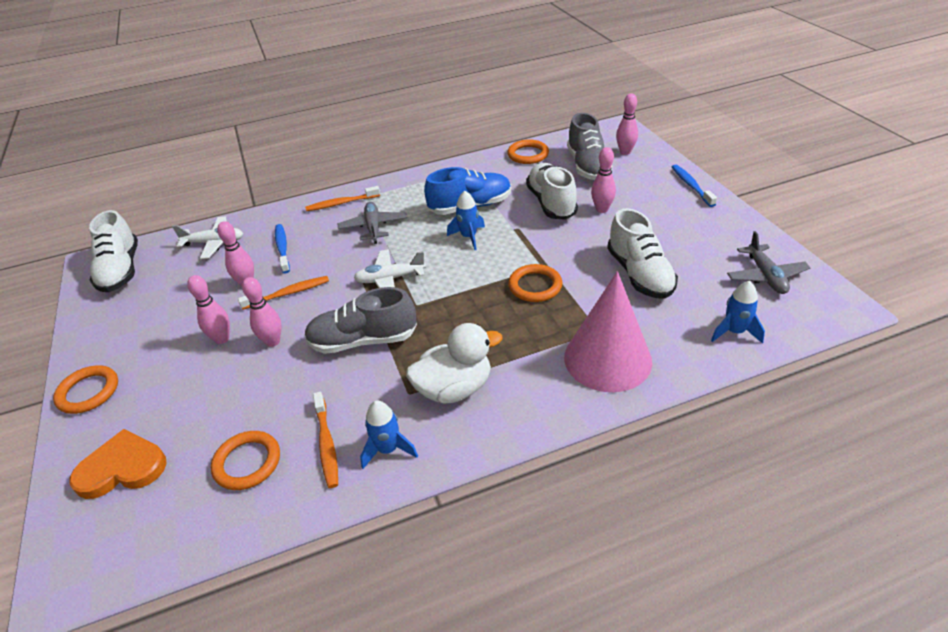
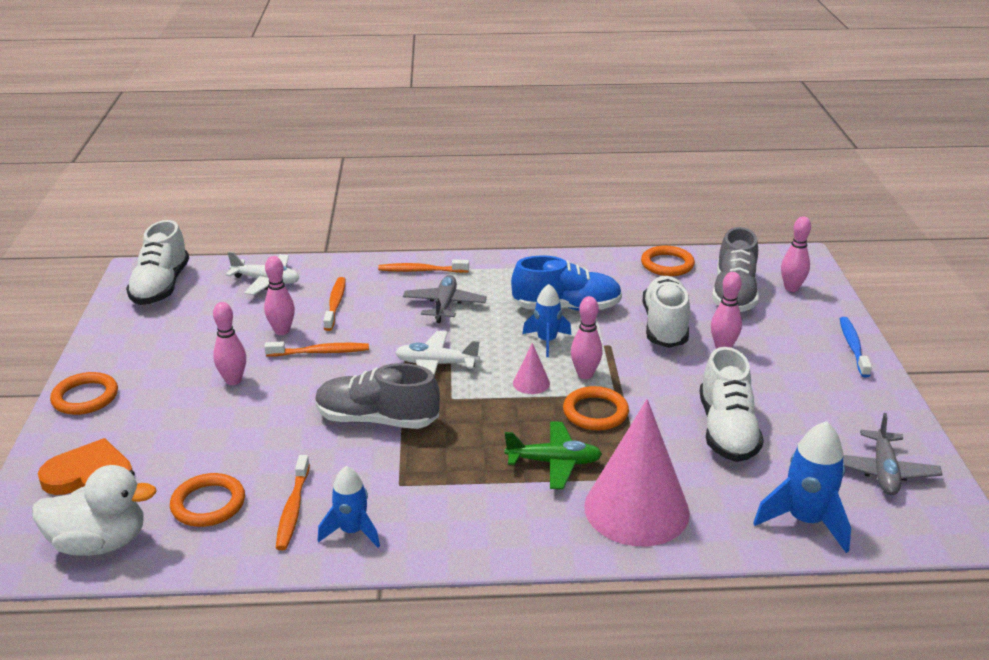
camera: 15 degrees right, 10 degrees down
(273, 341) = (283, 396): pink bowling pin -> pink bowling pin (585, 374)
(282, 248) = (335, 304): blue toothbrush -> orange toothbrush
(454, 388) = (450, 493): white duck -> white duck (100, 543)
(473, 275) = (531, 383): none -> pink cone
(524, 337) = (554, 462): none -> green plane
(734, 332) = (805, 521): blue rocket -> blue rocket, size x1.50

